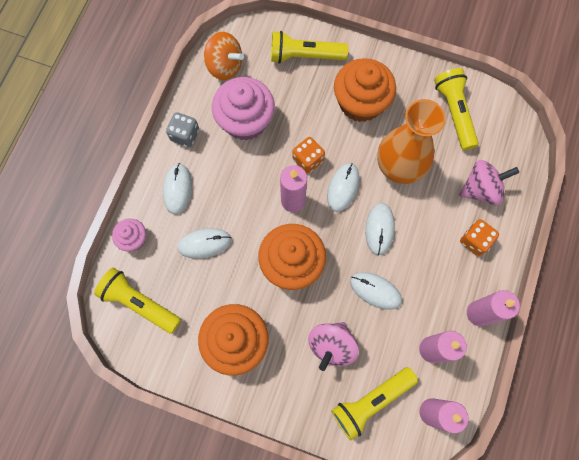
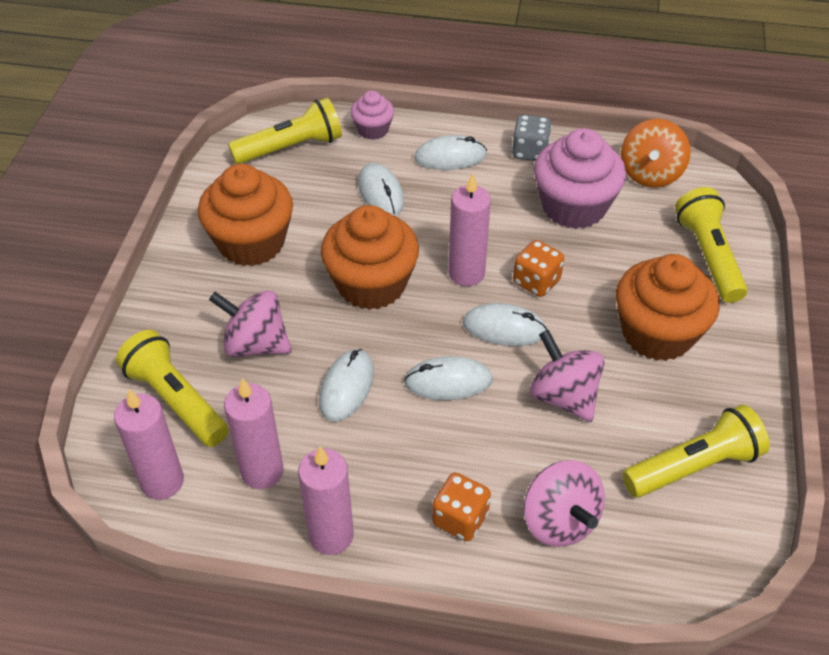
camera: 80 degrees right, 25 degrees down
(140, 303) = (291, 148): yellow flashlight -> yellow flashlight turned 45 degrees clockwise
(399, 166) = (563, 396): orange vase -> pink spinning top

